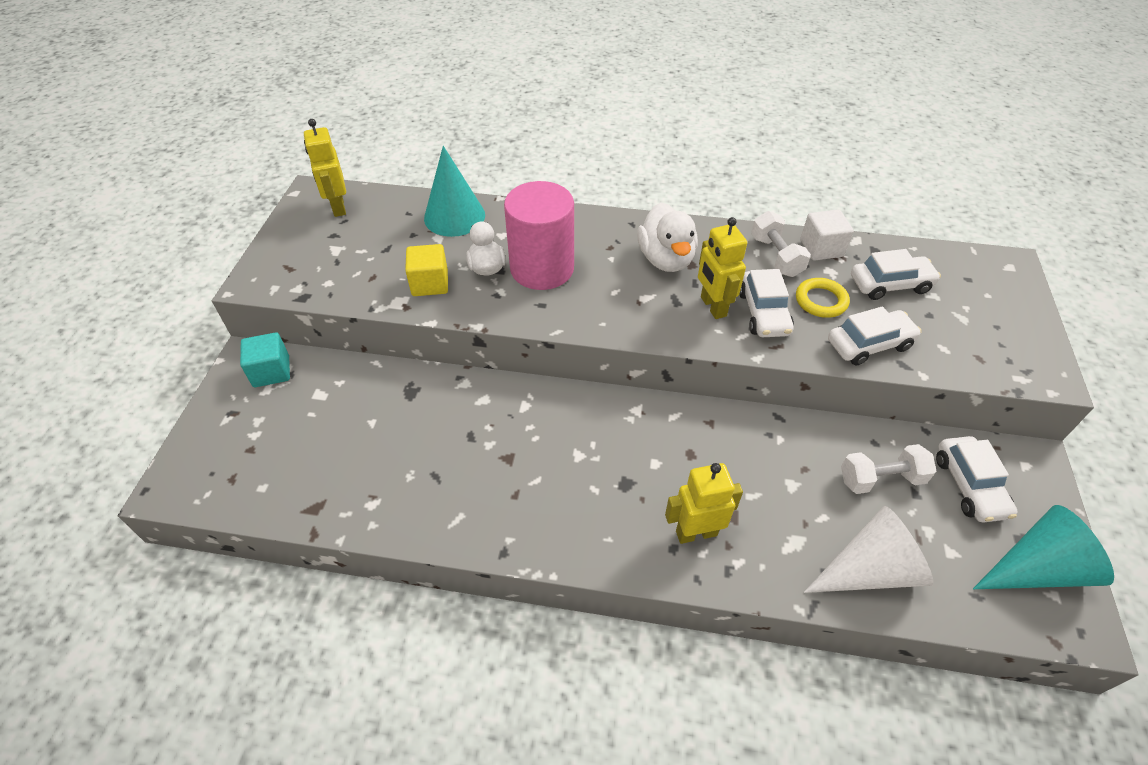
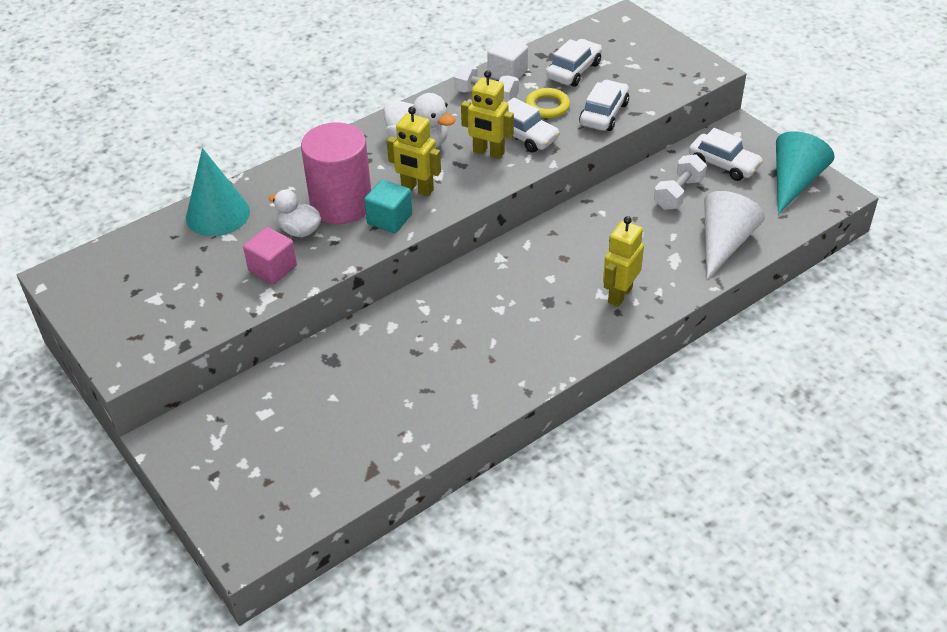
camera: 45 degrees left, 5 degrees down
(271, 371) = (200, 430): turquoise cube -> turquoise cube (389, 219)
(338, 207) = (103, 271): yellow robot -> yellow robot (417, 189)
(430, 283) = (272, 268): yellow cube -> pink cube

